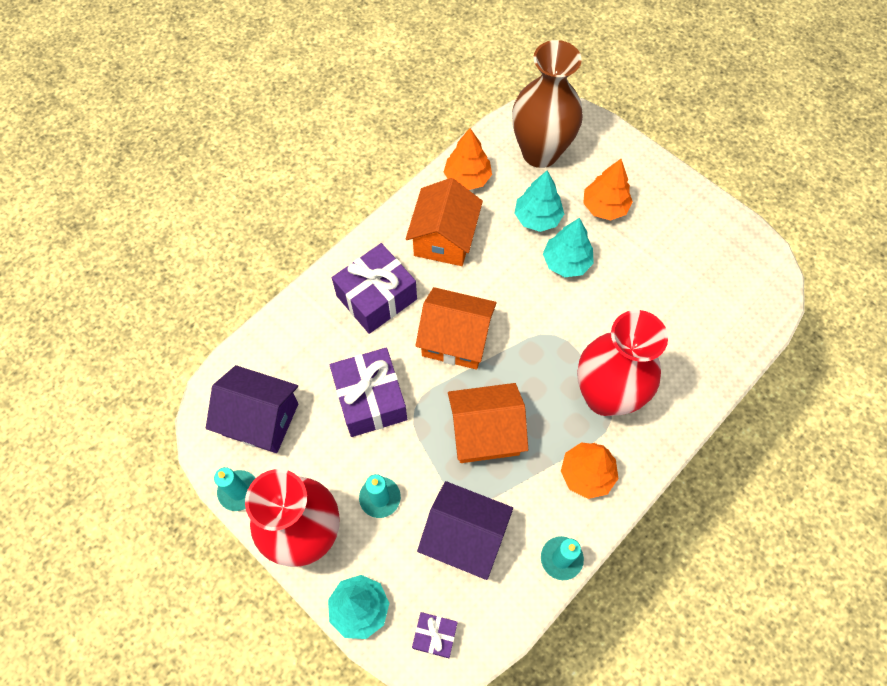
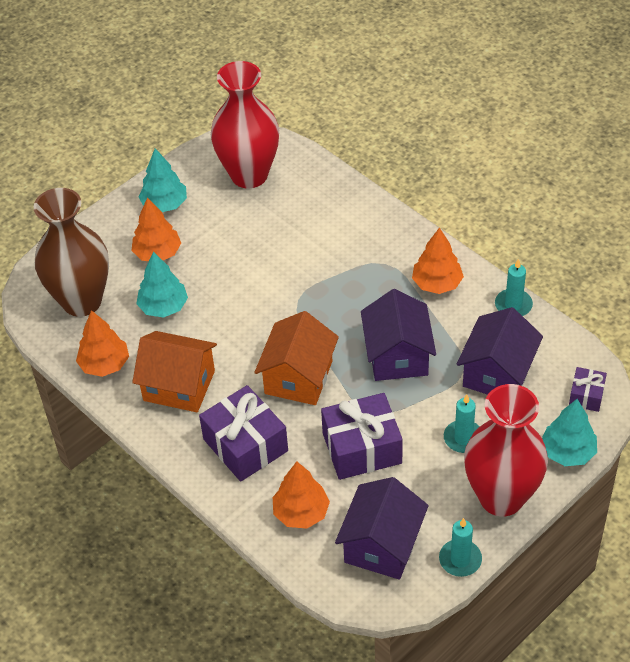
camera: 85 degrees left, 15 degrees down
(300, 348) = (301, 513): none -> orange tree
(485, 432) = (397, 355): orange house -> purple house
(566, 262) = (218, 286): turquoise tree -> turquoise tree (164, 204)
(605, 396) = (362, 266): red vase -> red vase (249, 175)

